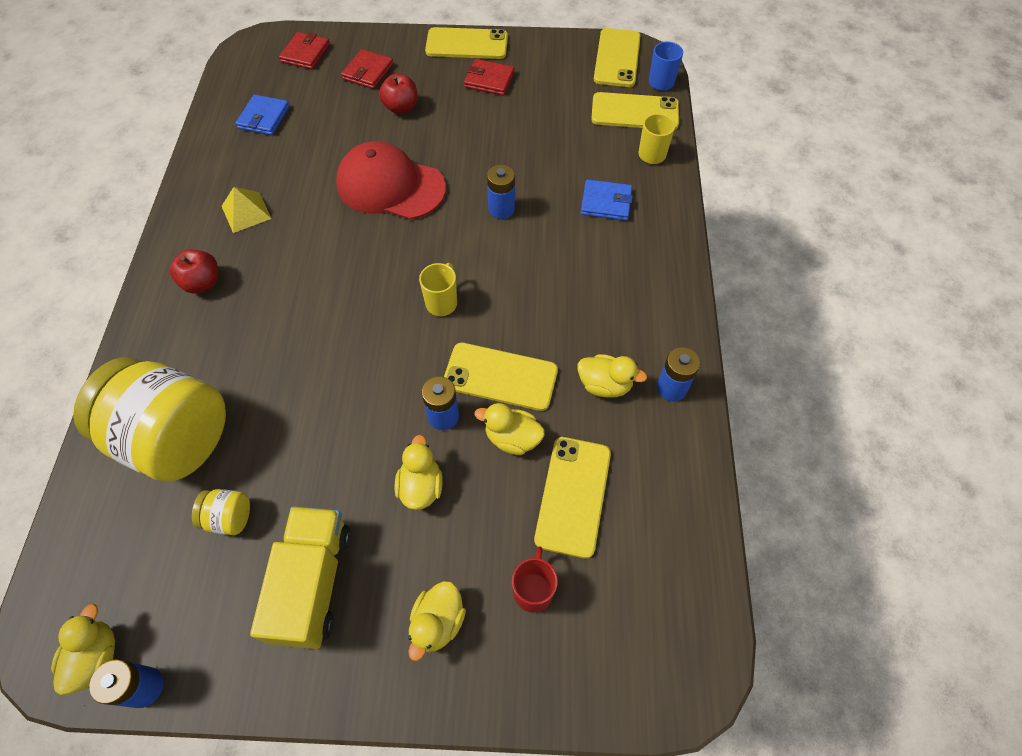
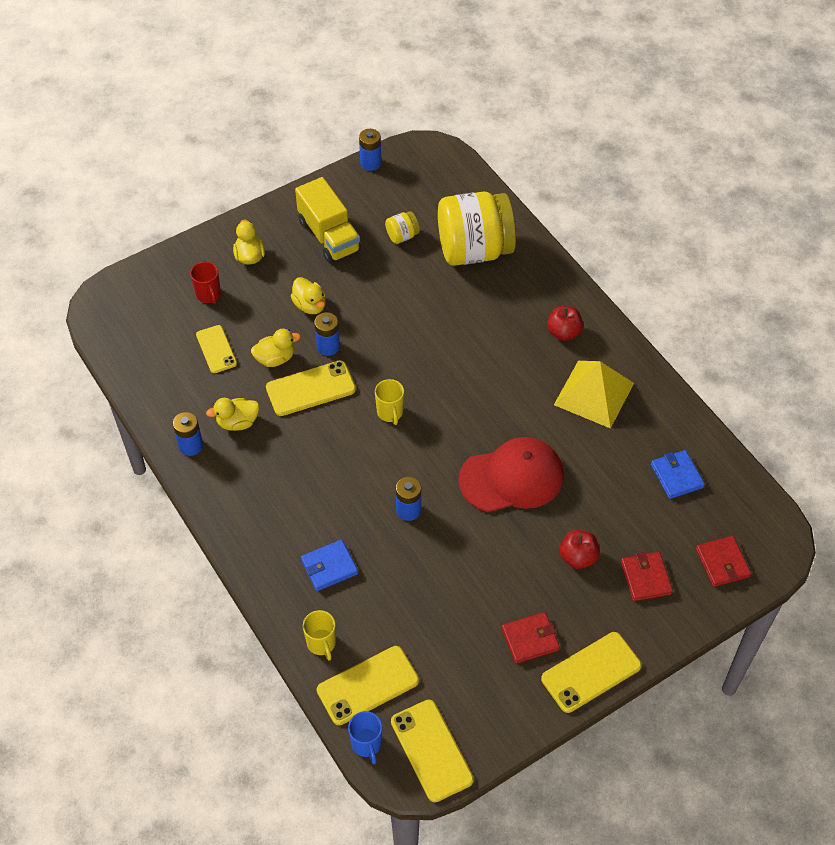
camera: 145 degrees right, 5 degrees down
(96, 657) = (405, 159): yellow duck -> none
(246, 212) = (594, 394): yellow pyramid -> yellow pyramid, size x1.74
(573, 496) = (216, 349): yellow phone -> yellow phone, size x0.66

